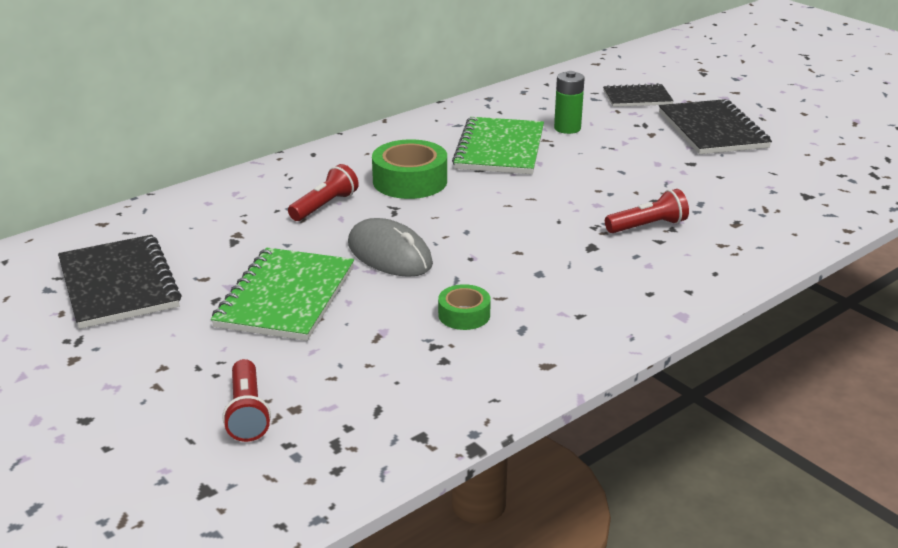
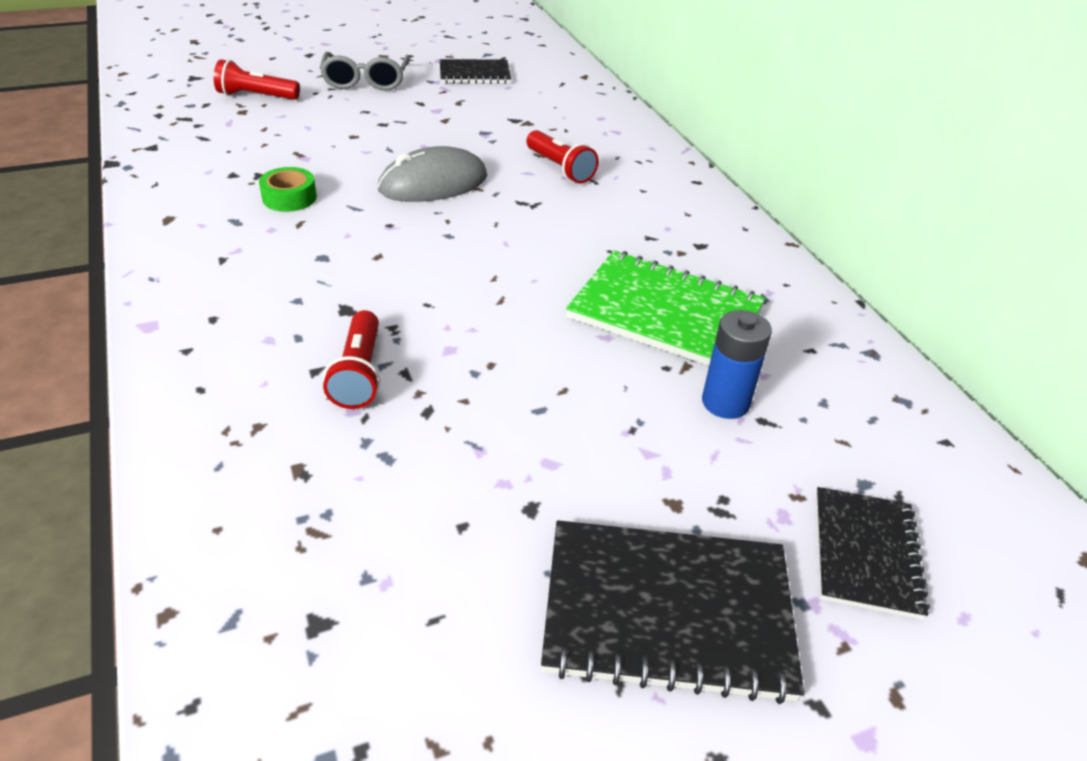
camera: 105 degrees right, 10 degrees up
(118, 284) = (474, 74): black notebook -> black notebook, size x0.62
(166, 349) = (366, 81): none -> grey glasses
(286, 297) = (398, 128): green notebook -> none
(410, 181) = (595, 226): green tape -> none
(567, 128) = (725, 402): green battery -> blue battery

